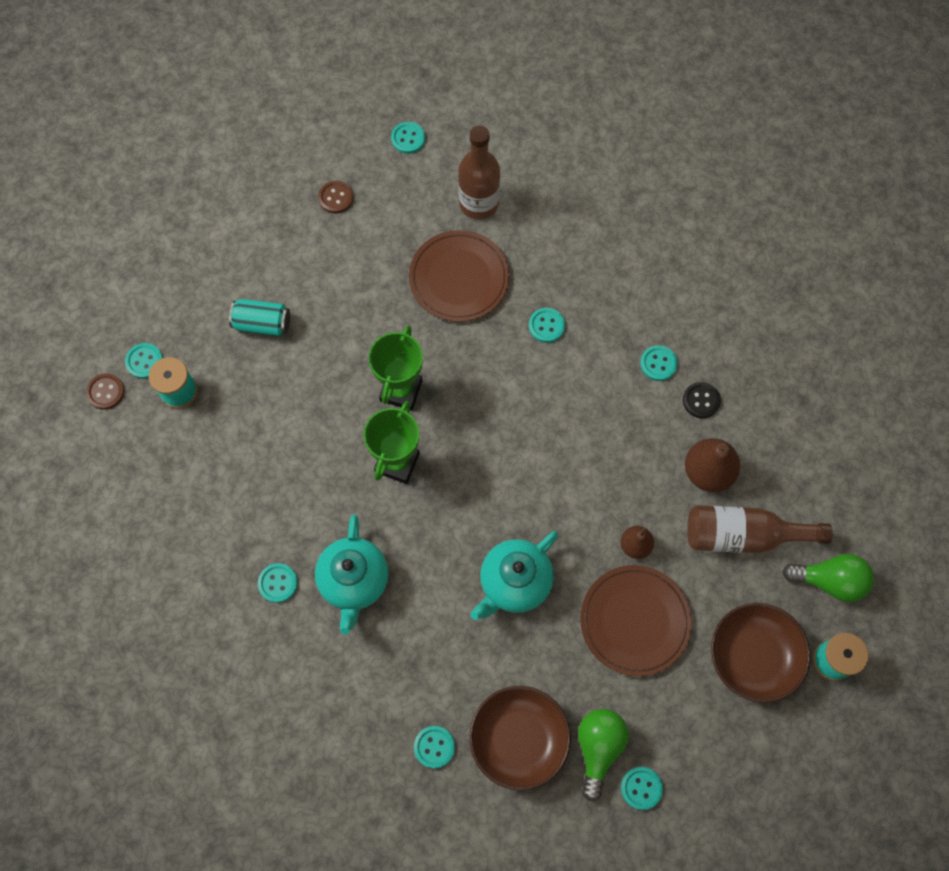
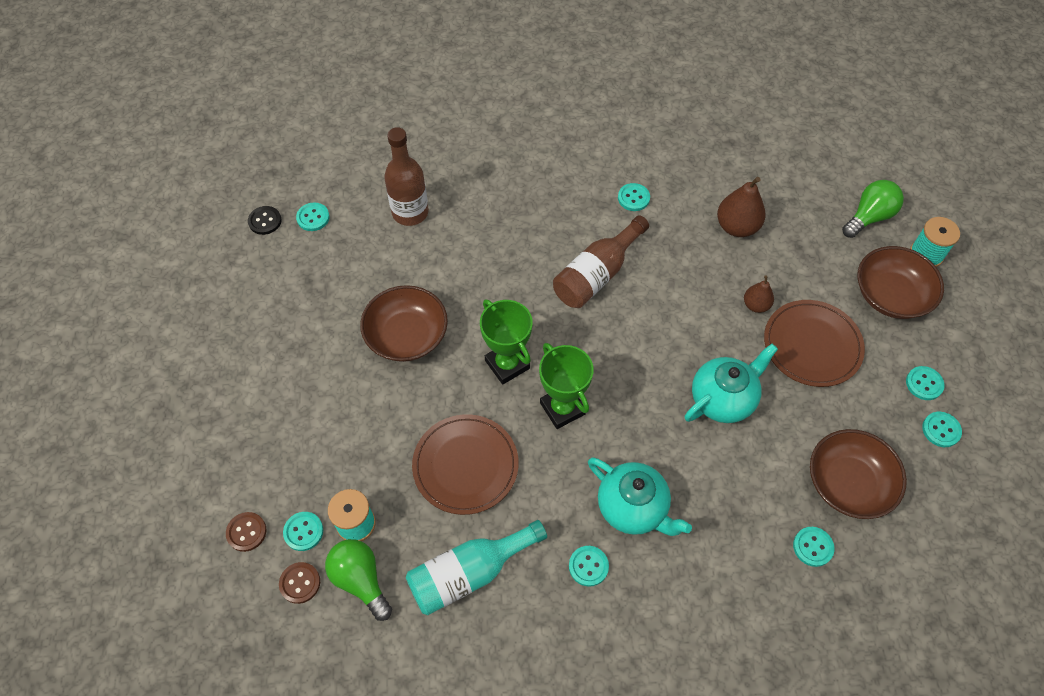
camera: 50 degrees left, 10 degrees down
(204, 501) = (469, 573): none -> turquoise bottle
(262, 324) = (360, 419): turquoise can -> none
(336, 198) = (309, 295): brown button -> brown button (246, 532)
(362, 296) = (407, 336): none -> brown bowl
(459, 278) = (455, 265): brown plate -> brown plate (465, 465)
(514, 582) = (723, 399): turquoise teapot -> turquoise teapot turned 120 degrees counterclockwise
(546, 326) = (544, 240): turquoise button -> turquoise button (924, 384)
(598, 748) = (892, 436): green light bulb -> green light bulb (360, 580)
(701, 400) = (682, 194): black button -> black button (265, 221)
(743, 535) = (799, 240): brown bottle -> brown bottle (596, 274)

